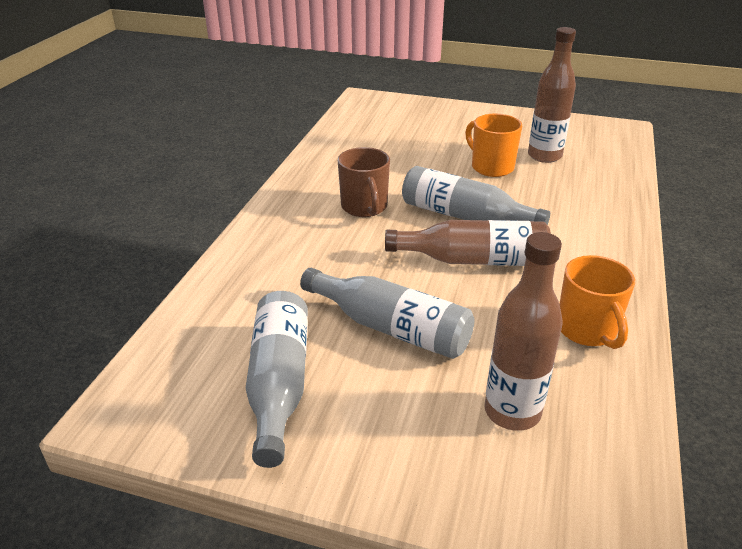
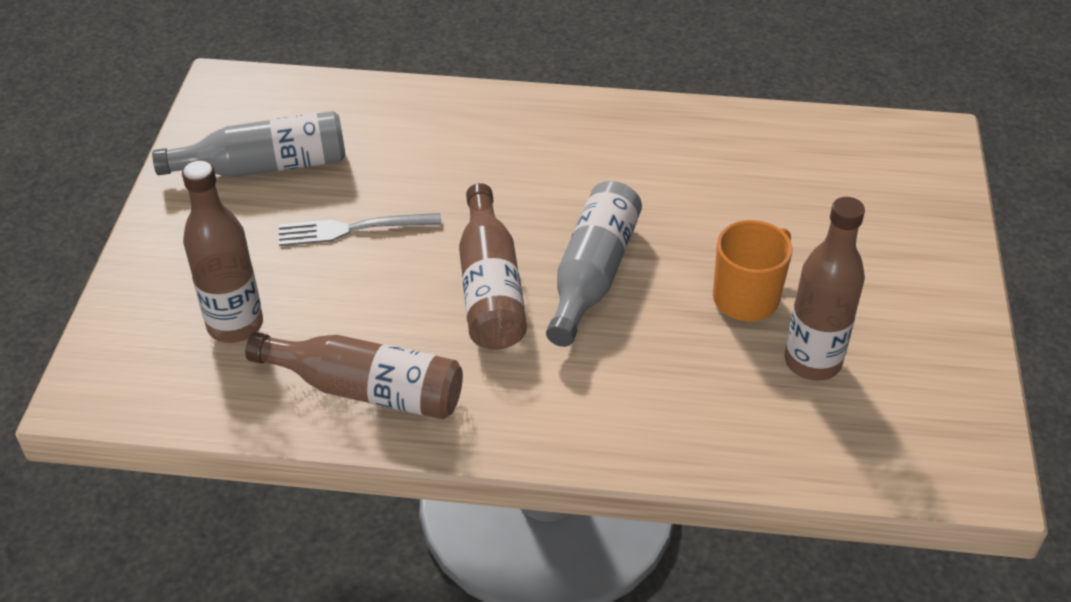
camera: 80 degrees right, 10 degrees up
(364, 207) = (588, 180): brown mug -> none
(391, 327) = (352, 229): grey bottle -> grey fork
(587, 330) = (367, 389): orange mug -> brown bottle

